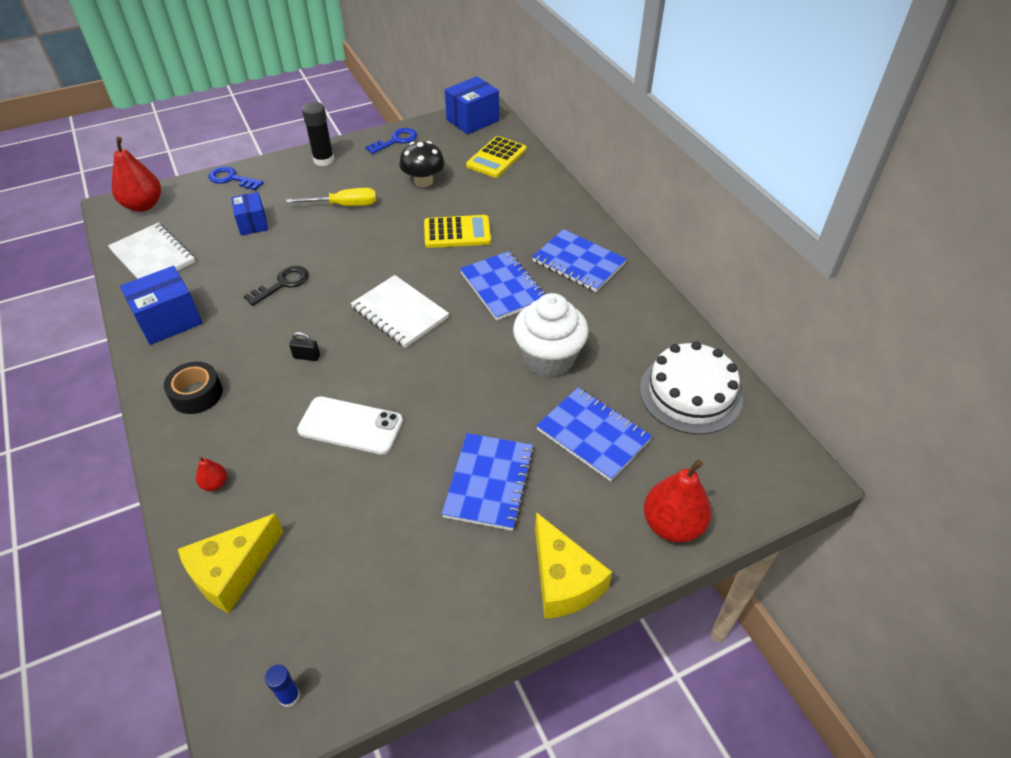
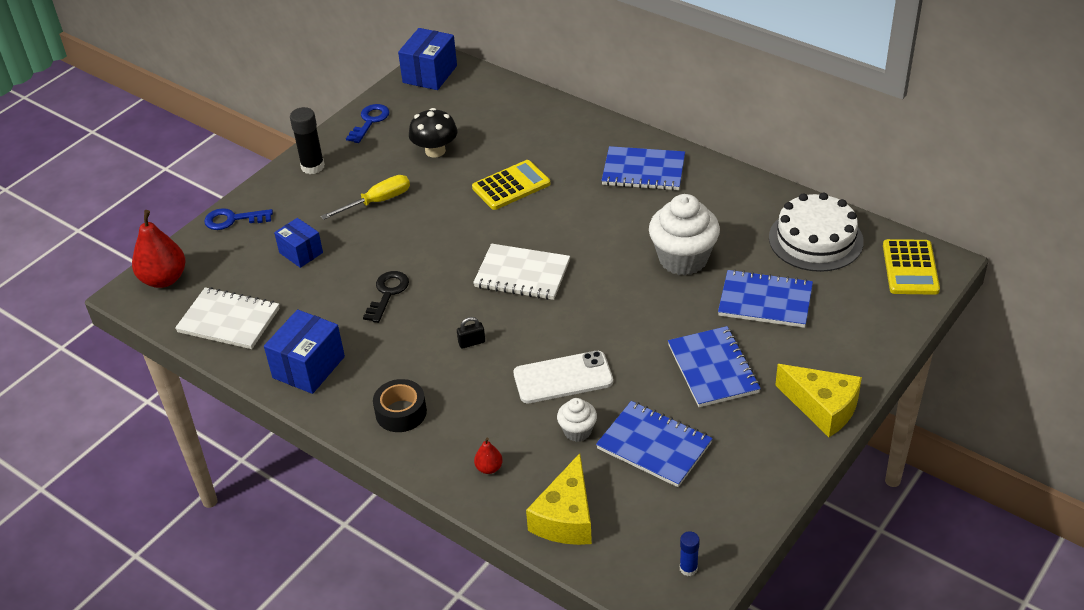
camera: 25 degrees left, 5 degrees down
(317, 485) = (577, 431): none -> white cupcake
(496, 158) = (486, 103): yellow calculator -> yellow calculator (910, 268)
(502, 287) = (595, 217): blue notebook -> blue notebook (654, 446)
(672, 525) = (871, 337): red pear -> none

